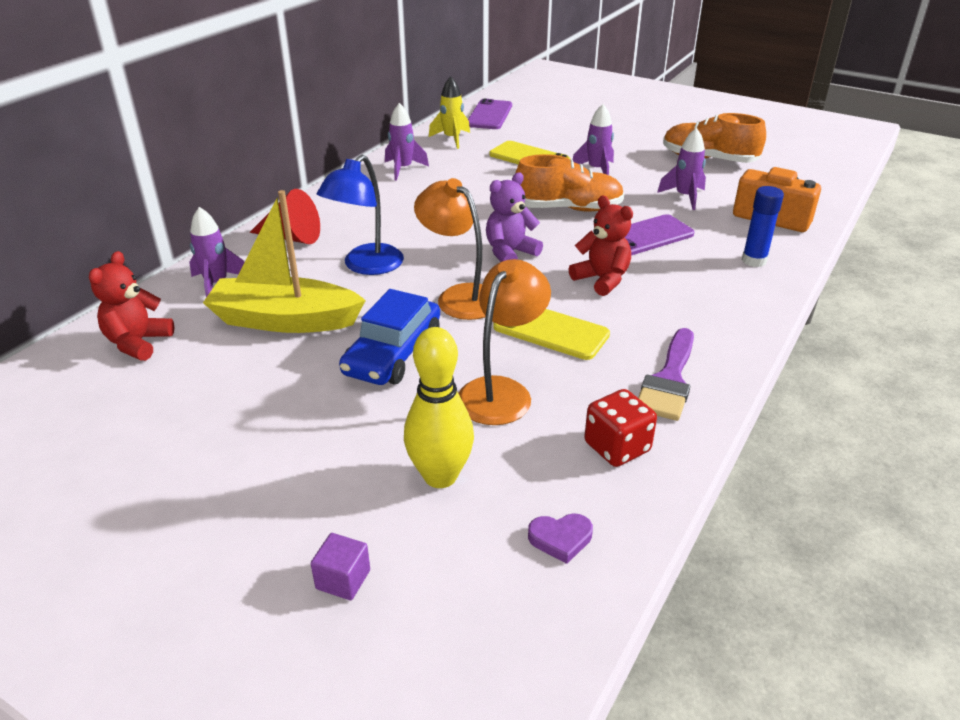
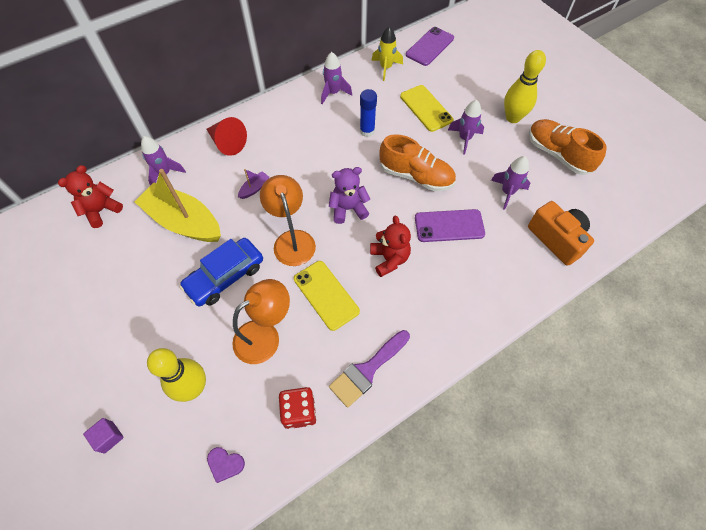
camera: 25 degrees right, 25 degrees up
(366, 266) = (254, 188): blue lamp -> purple boat
(634, 145) = (513, 118): none -> yellow bowling pin
(754, 260) = (506, 281): blue glue stick -> blue glue stick (367, 131)

